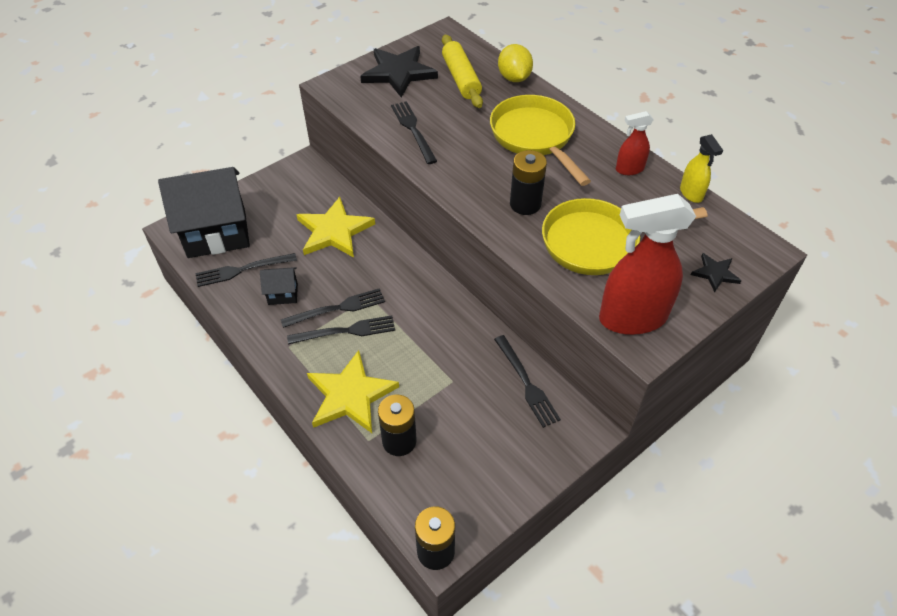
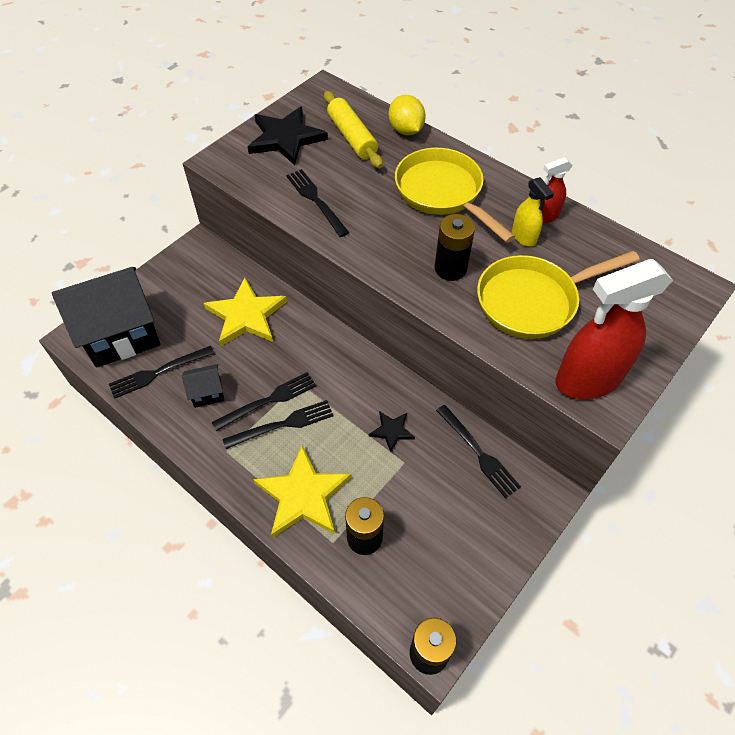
camera: 10 degrees left, 5 degrees up
(691, 193) = (611, 235): yellow spray bottle -> yellow spray bottle (524, 237)
(715, 273) = (656, 318): black star -> black star (391, 431)

